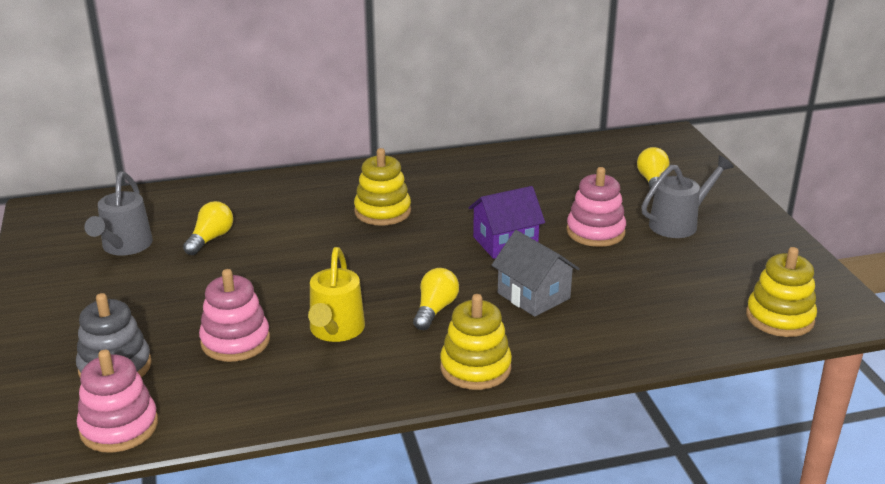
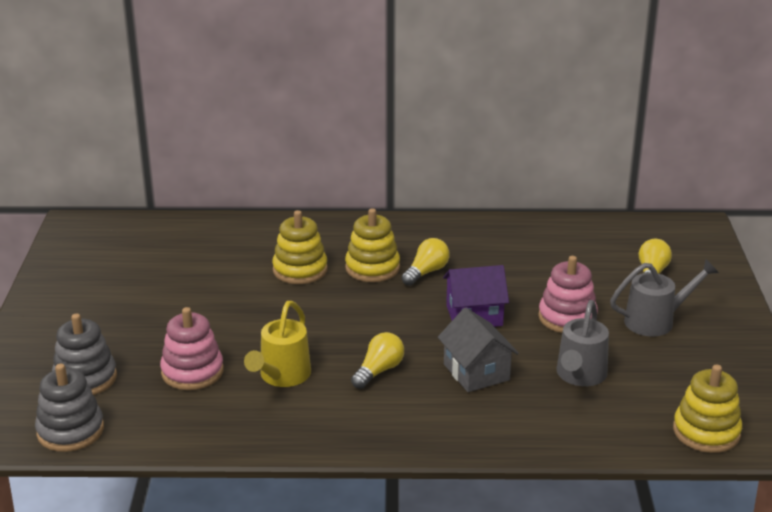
camera: 15 degrees right, 0 degrees up
(119, 427) = (70, 431): pink stacking toy -> grey stacking toy
(124, 247) = (130, 270): grey watering can -> grey watering can (579, 376)
(210, 239) = (207, 273): yellow light bulb -> yellow light bulb (426, 272)
(475, 368) = (391, 431): yellow stacking toy -> yellow stacking toy (300, 270)

